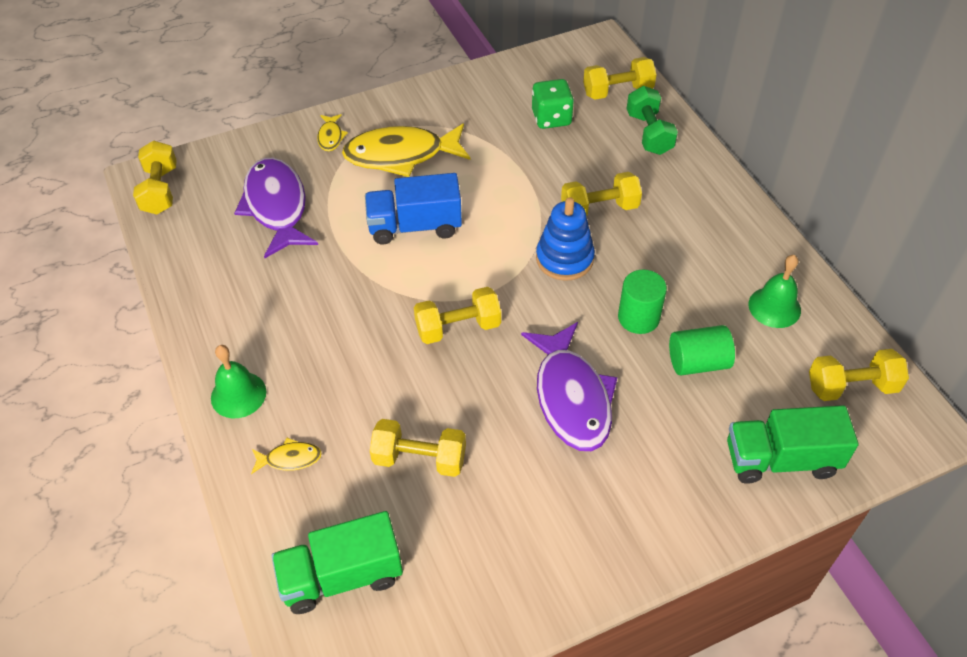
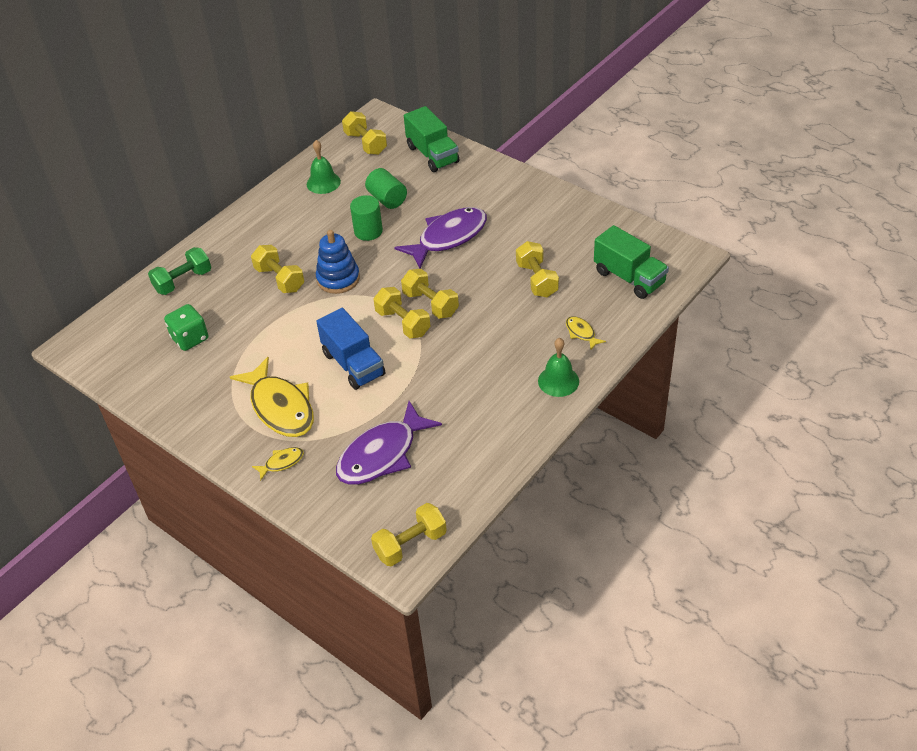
camera: 115 degrees left, 5 degrees down
(617, 91) = (138, 313): yellow dumbbell -> yellow dumbbell (403, 323)

